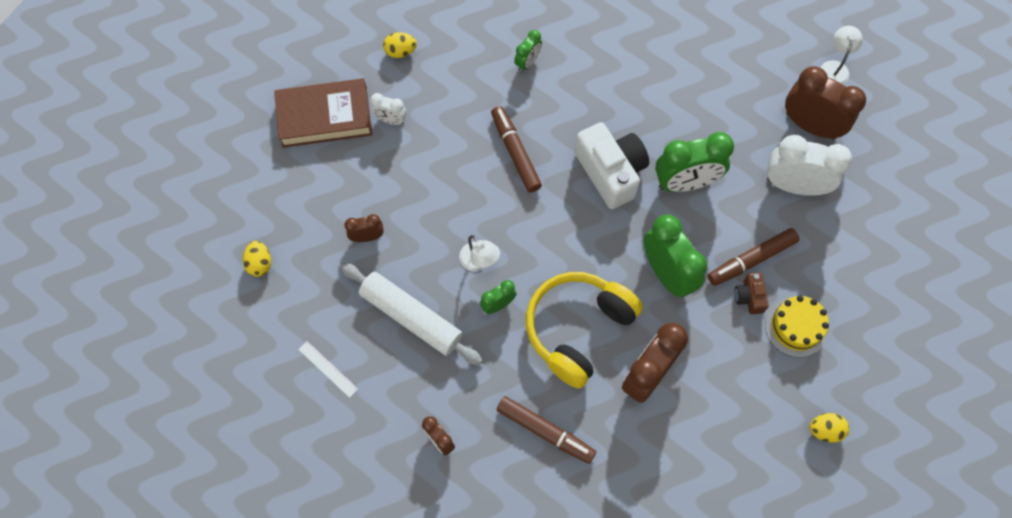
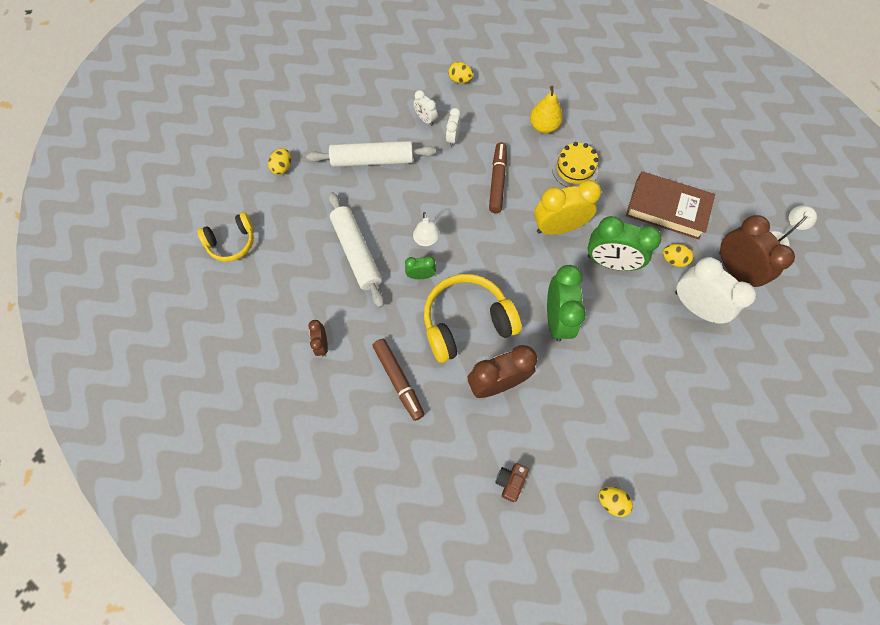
camera: 30 degrees right, 0 degrees up
(259, 383) = (232, 242): none -> yellow headphones
(325, 117) = (384, 97): brown book -> brown book (667, 209)
(328, 369) = (281, 257): white ruler -> none
(360, 200) = (372, 160): none -> white rolling pin
(367, 237) = (361, 186): brown clock -> none
(435, 127) = (452, 138): none -> white clock
(527, 62) = (543, 126): green clock -> yellow pear
(610, 172) = (558, 227): white camera -> yellow clock
(746, 146) = (673, 260): none -> yellow egg
(749, 297) = (610, 369): brown camera -> brown camera (510, 481)
(751, 260) = (628, 343): brown marker -> none
(796, 327) = (634, 410): yellow cake -> yellow cake (574, 169)

